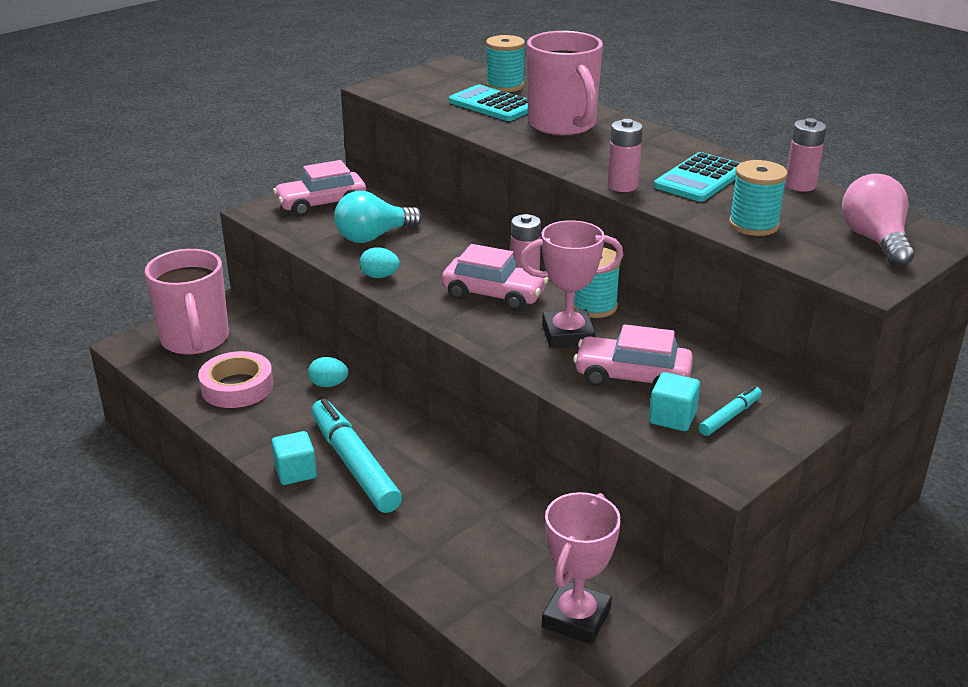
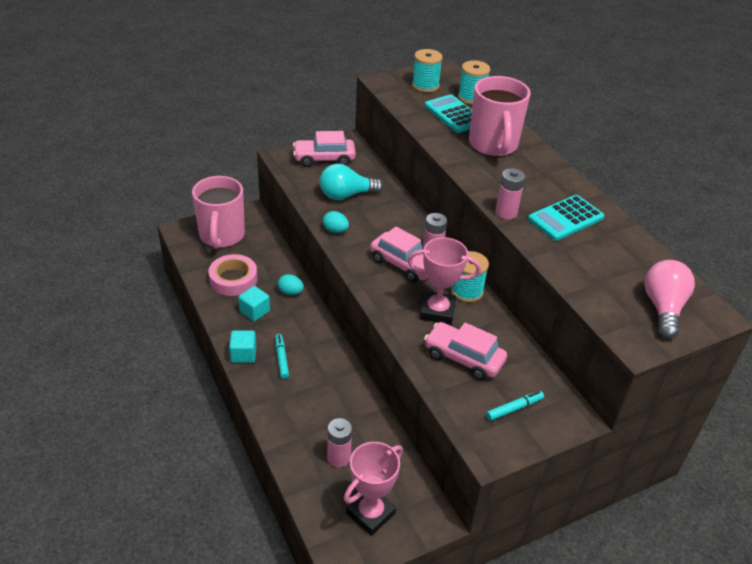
camera: 15 degrees right, 10 degrees up
(354, 465) = (281, 359): turquoise marker -> turquoise marker, size x0.48
(672, 418) = (474, 399): turquoise cube -> turquoise cube (255, 311)
(753, 225) = (581, 272): turquoise spool -> turquoise spool (425, 85)
(800, 185) = (637, 242): pink battery -> pink battery (339, 457)

